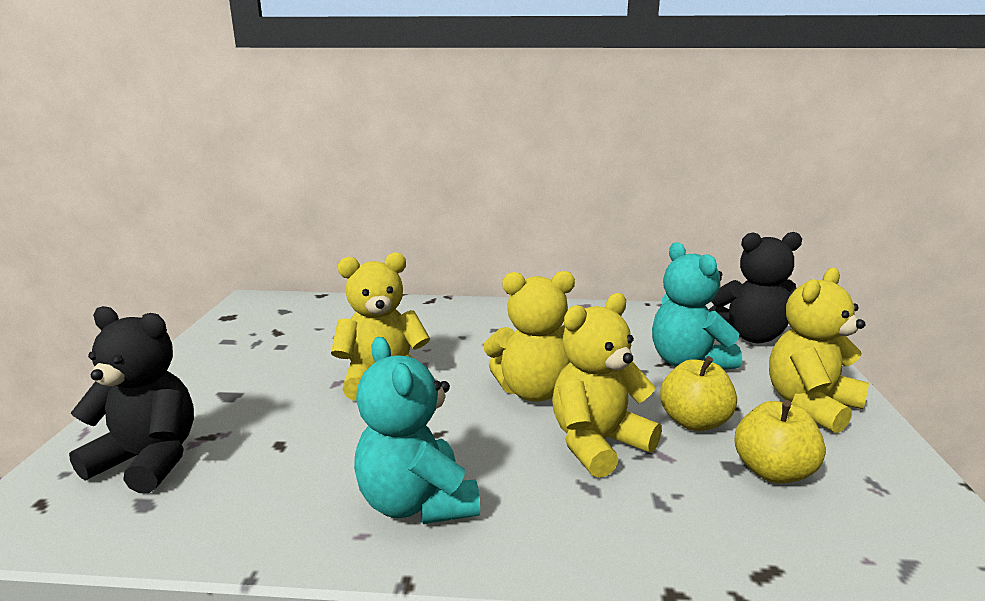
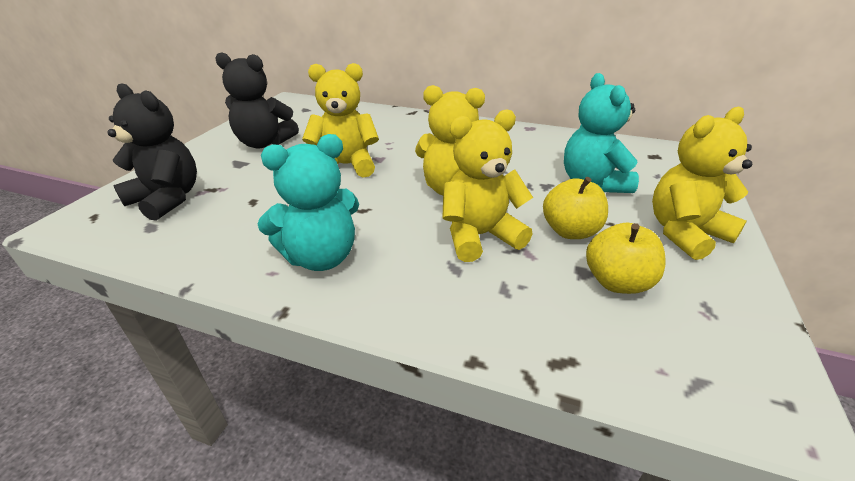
camera: 15 degrees right, 15 degrees up
(416, 503) = (321, 257): turquoise teddy bear -> turquoise teddy bear turned 105 degrees counterclockwise
(750, 336) = (661, 168): black teddy bear -> black teddy bear (264, 143)

